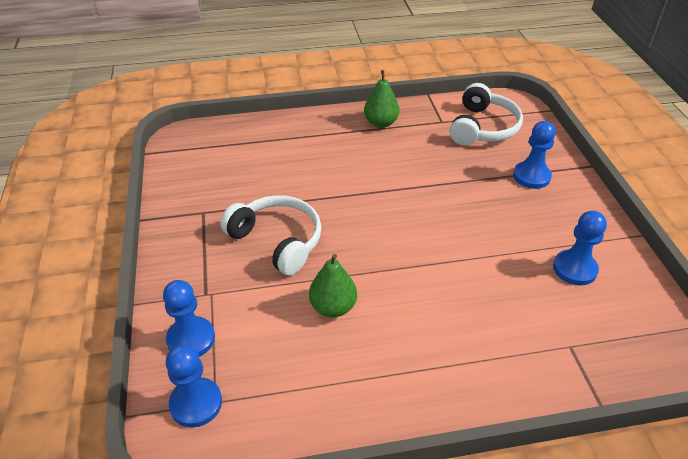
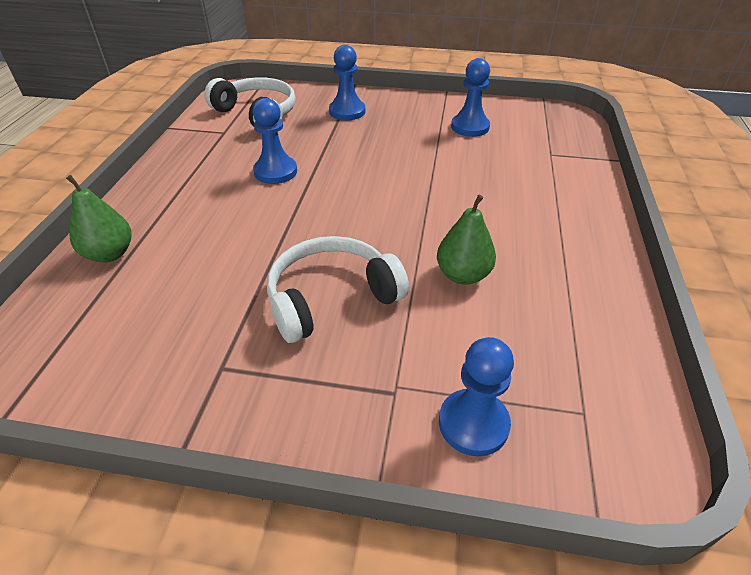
camera: 70 degrees left, 0 degrees up
(196, 403) = (585, 435): blue pawn -> blue pawn (275, 172)
(381, 123) = (185, 168): green pear -> green pear (110, 254)

